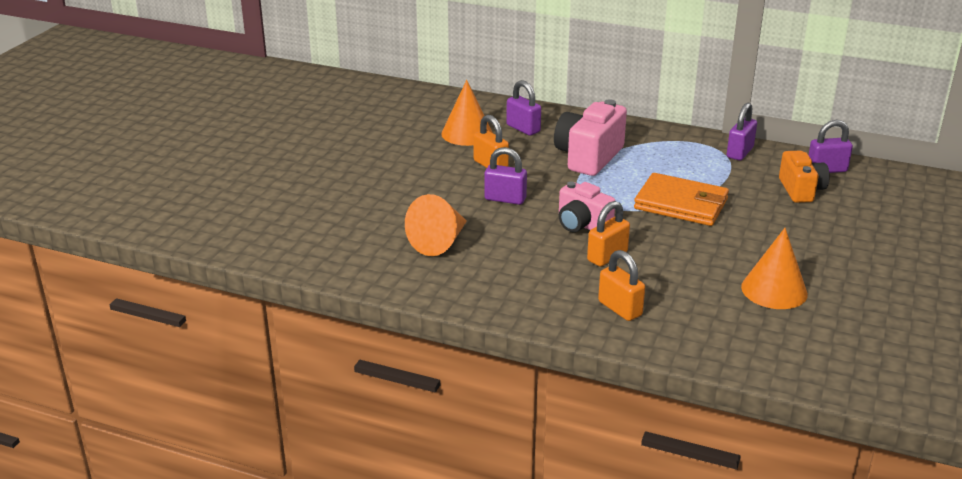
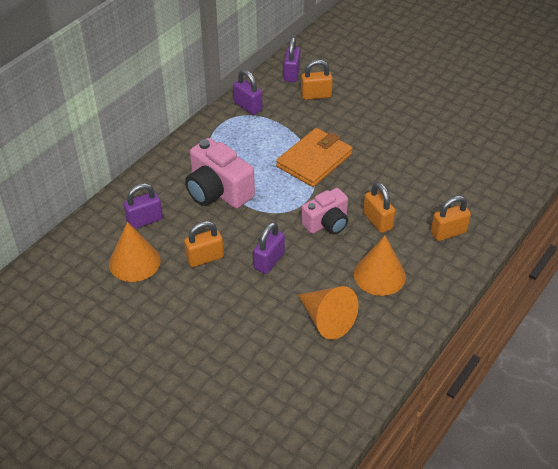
camera: 75 degrees left, 15 degrees up
(774, 290) = (440, 150): orange cone -> orange cone (379, 275)
(801, 190) = (316, 95): orange camera -> orange padlock

